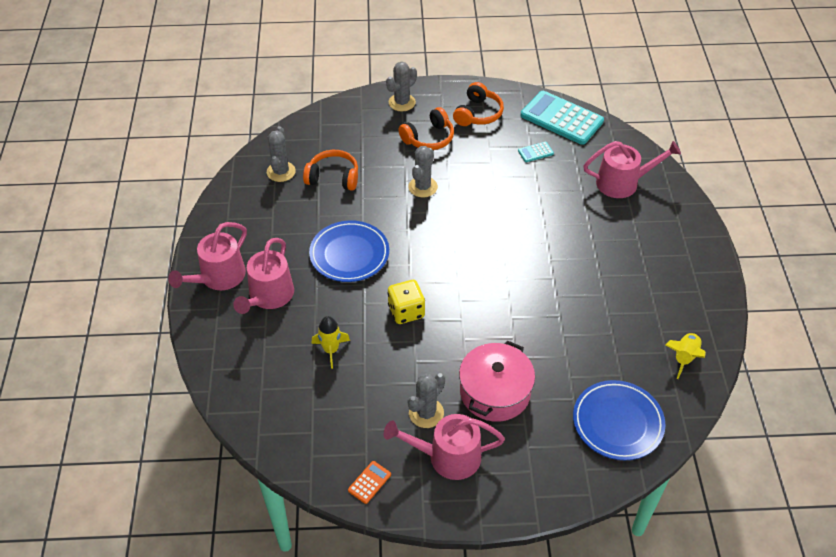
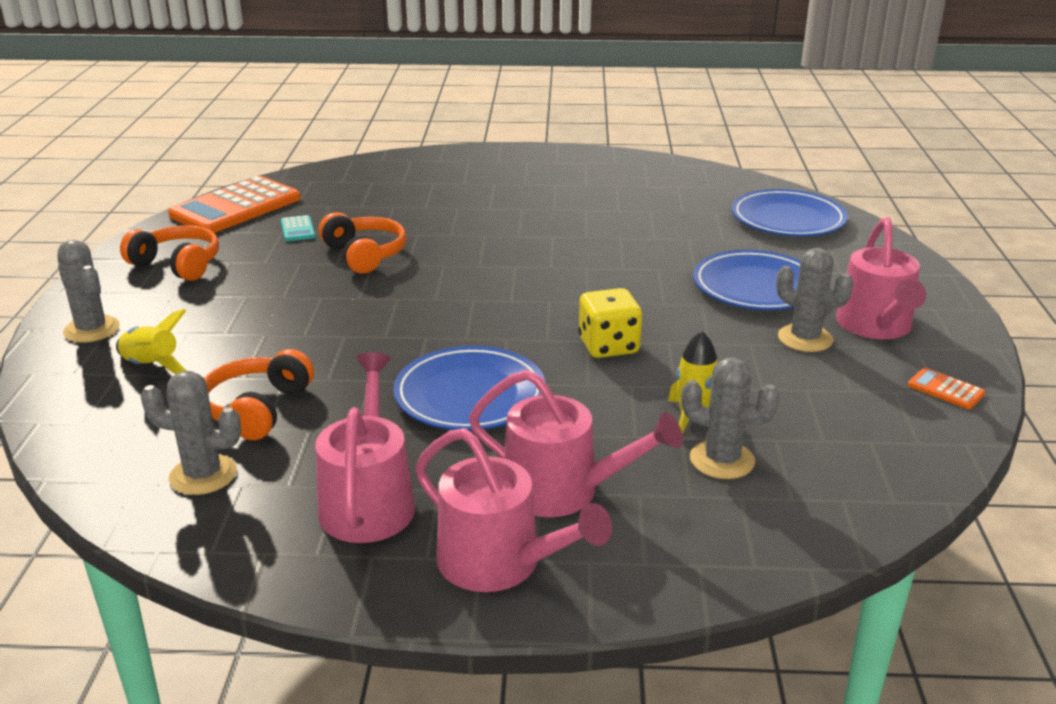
camera: 85 degrees left, 20 degrees down
(423, 187) = (329, 320): grey cactus -> grey cactus (722, 460)
(428, 138) = (209, 309): orange headphones -> orange headphones (364, 254)
(495, 392) = (756, 287): pink pot -> blue plate
(561, 118) = (236, 207): turquoise calculator -> orange calculator
(622, 183) = (389, 183): pink watering can -> pink watering can (368, 501)
(684, 357) = (685, 179): yellow rocket -> yellow rocket (151, 366)

